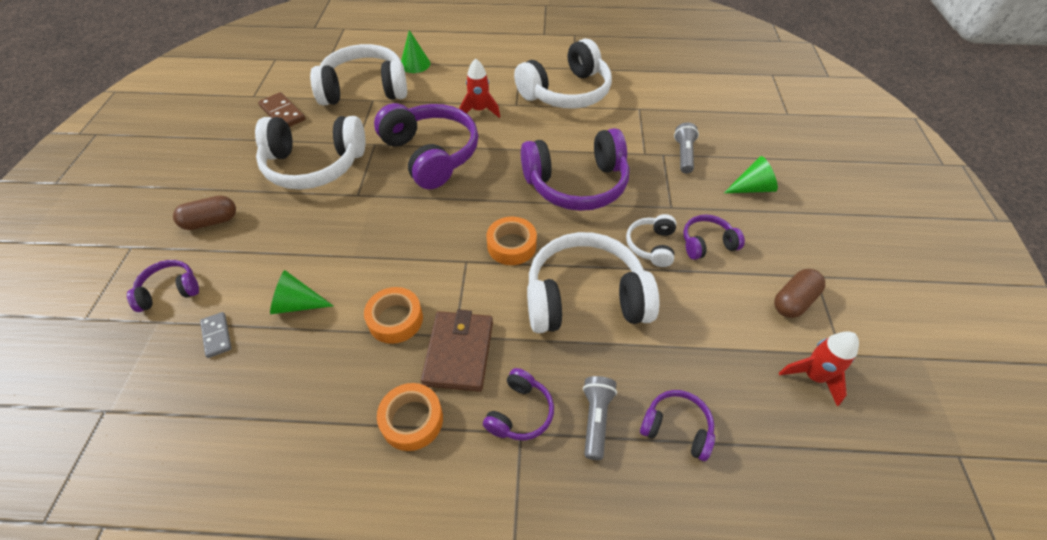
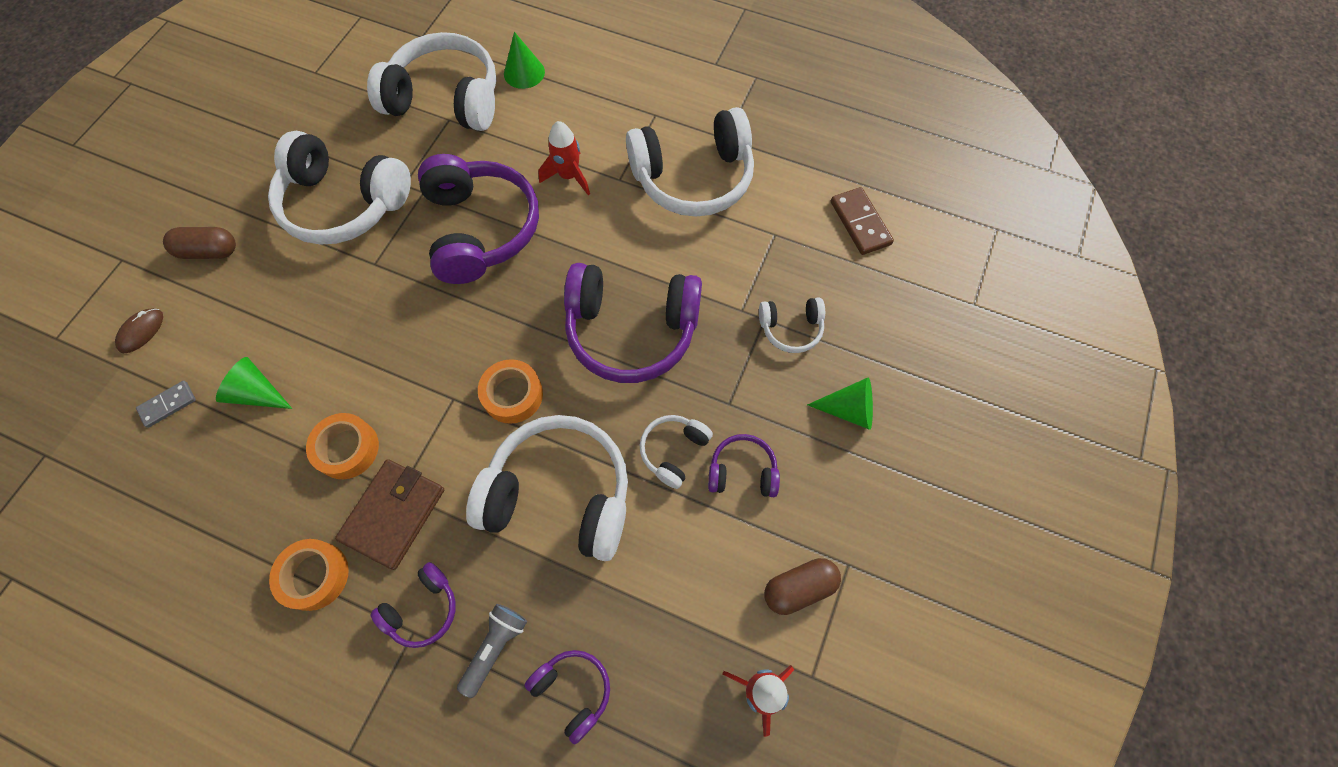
camera: 20 degrees right, 15 degrees up
(169, 291) = (141, 331): purple headphones -> brown mouse
(216, 336) = (168, 404): grey domino -> grey domino turned 60 degrees clockwise
(282, 113) = (338, 110): brown domino -> brown domino (860, 223)
(684, 155) = (791, 328): grey flashlight -> white headphones

